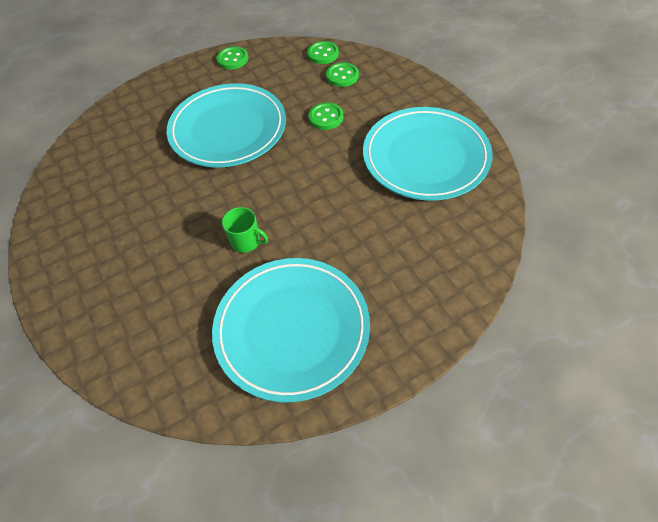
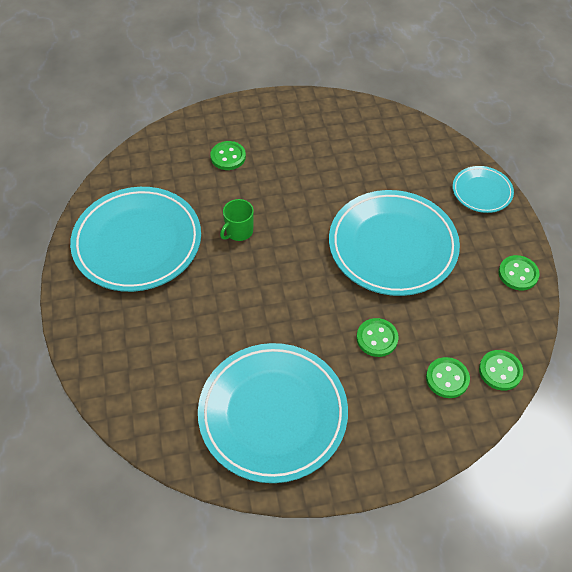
camera: 105 degrees right, 0 degrees up
(139, 288) = (228, 157): none -> green button
(150, 91) = (482, 191): none -> turquoise plate

